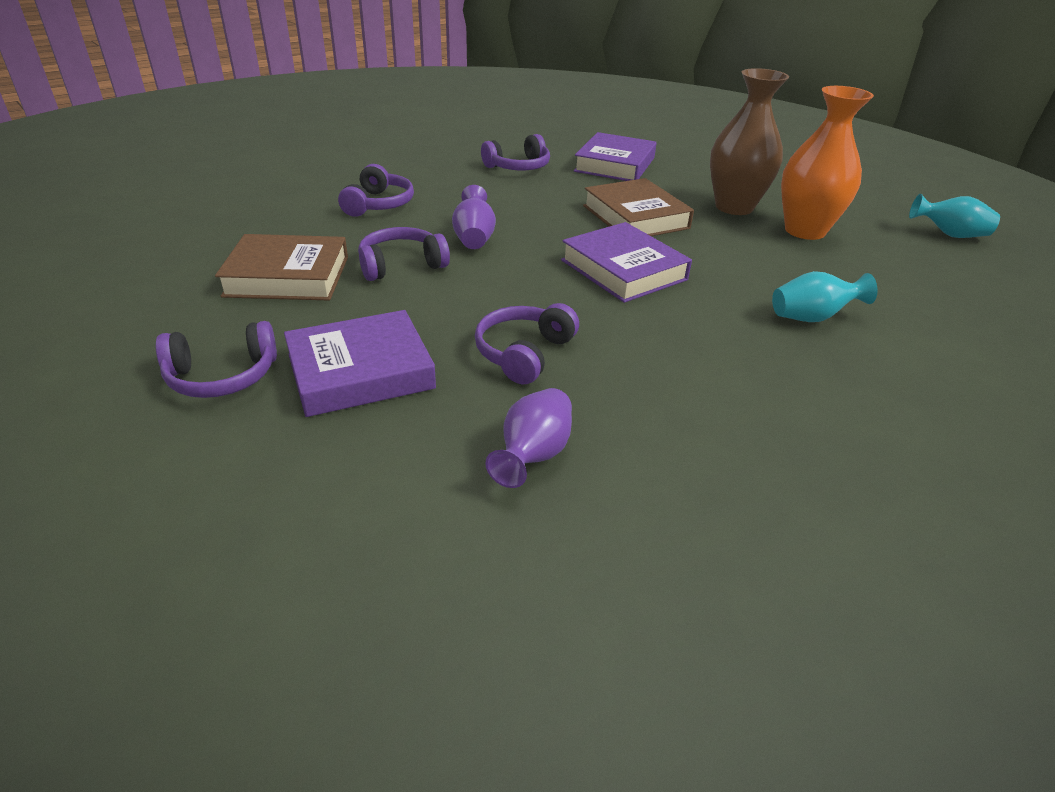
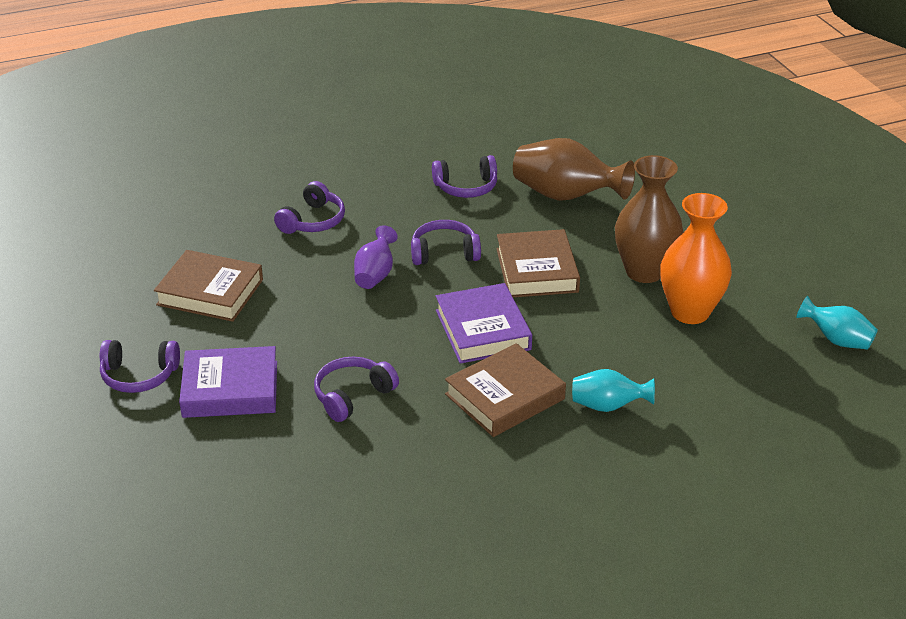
camera: 20 degrees right, 0 degrees up
(401, 265) = (301, 295): purple headphones -> purple headphones (444, 253)
(533, 455) = (313, 475): purple vase -> none
(615, 165) = (566, 196): purple book -> brown vase
(699, 326) = (505, 397): none -> brown book

